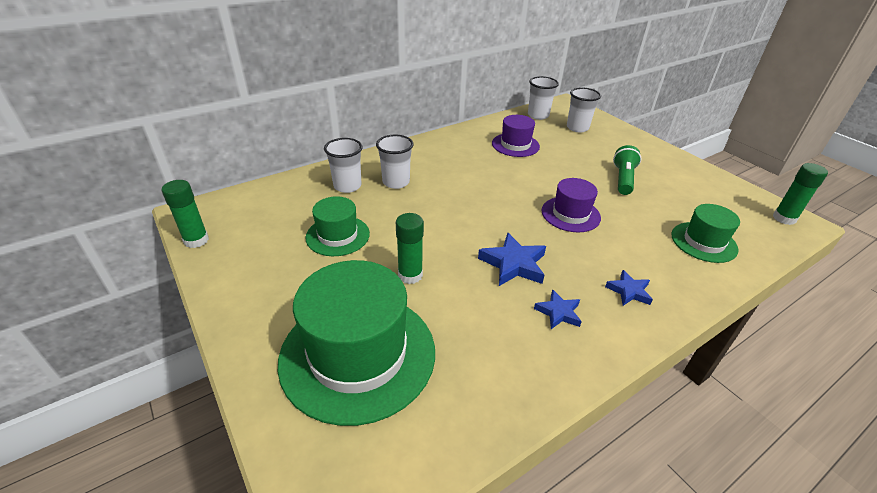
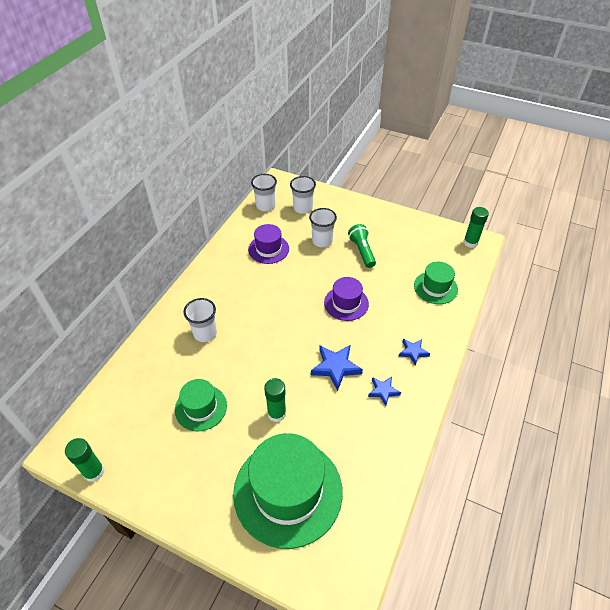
camera: 30 degrees left, 10 degrees up
(347, 186) = (170, 356): white cup -> white cup (322, 241)

